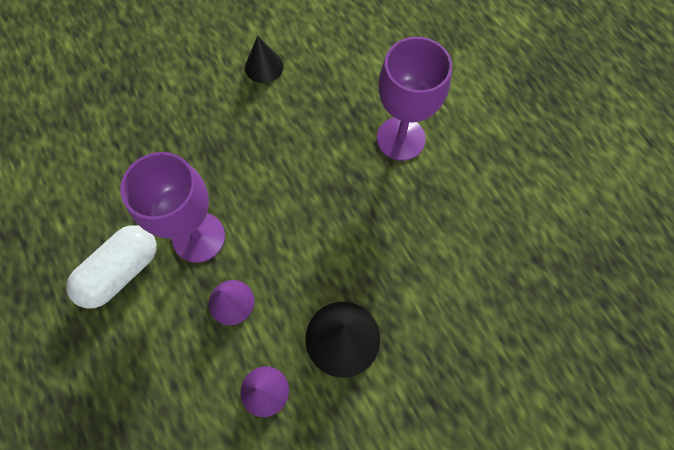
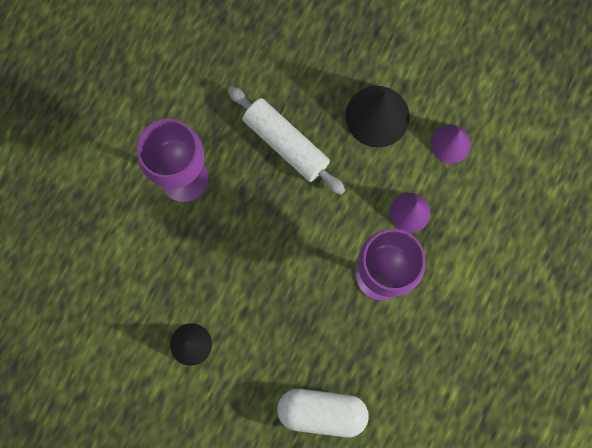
camera: 125 degrees left, 10 degrees up
(121, 271) = (448, 312): white capsule -> white capsule (322, 412)
(374, 237) = (286, 143): none -> white rolling pin

